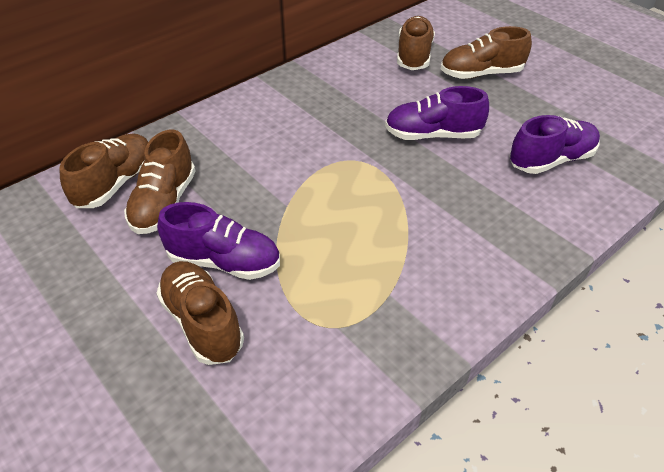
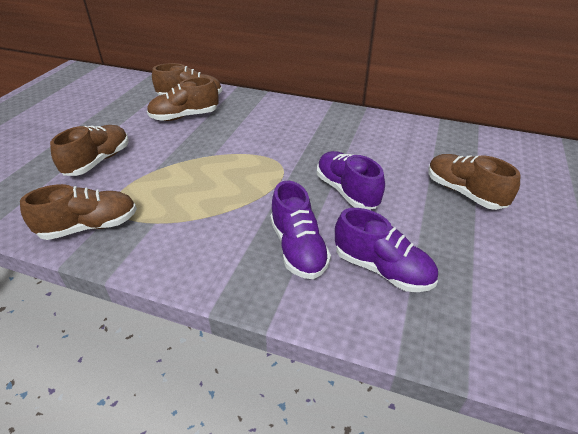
camera: 60 degrees right, 5 degrees down
(224, 262) = (149, 151): purple shoe -> purple shoe (298, 248)
(414, 56) = (442, 151): brown shoe -> brown shoe (89, 226)

